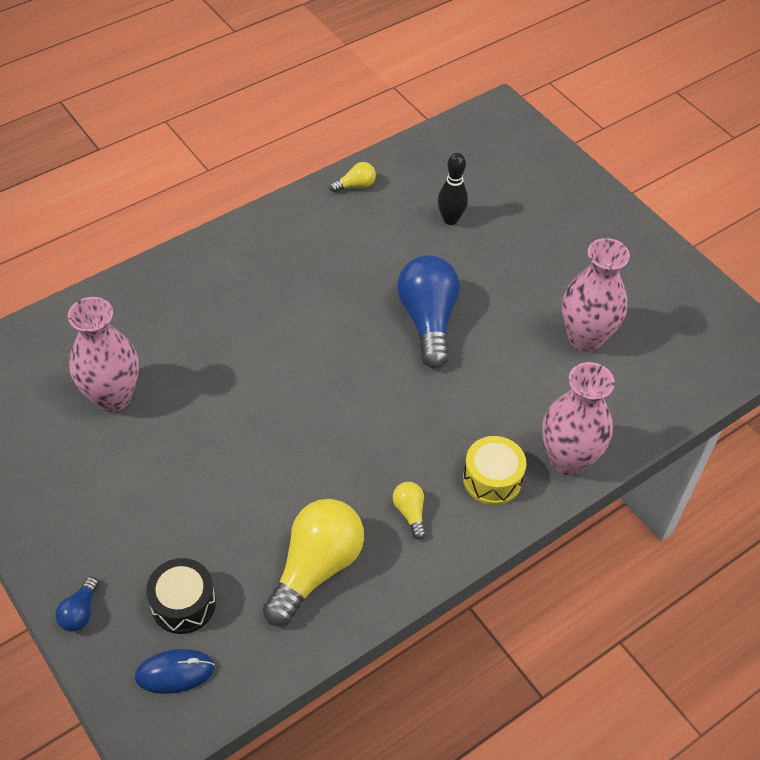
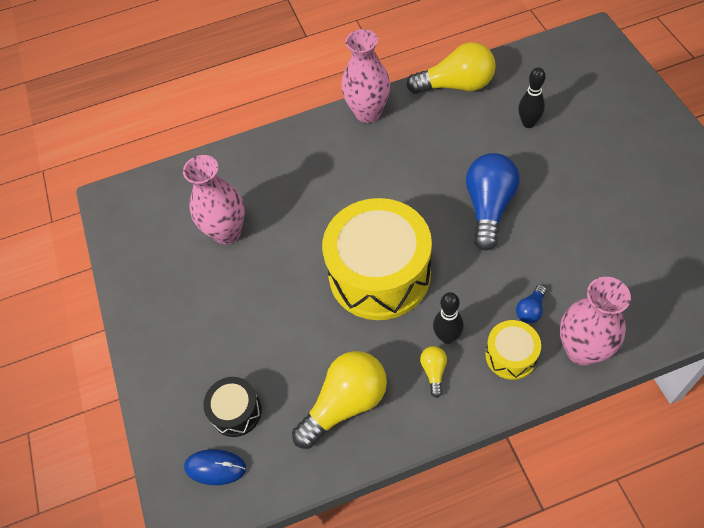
camera: 25 degrees right, 5 degrees up
(80, 612) = (159, 401): blue light bulb -> blue light bulb (530, 310)
(318, 415) = (379, 274): none -> yellow drum
(355, 185) = (456, 85): yellow light bulb -> yellow light bulb, size x2.22
(416, 472) = (447, 337): none -> black bowling pin
(585, 338) = (623, 243): pink vase -> pink vase (368, 113)

